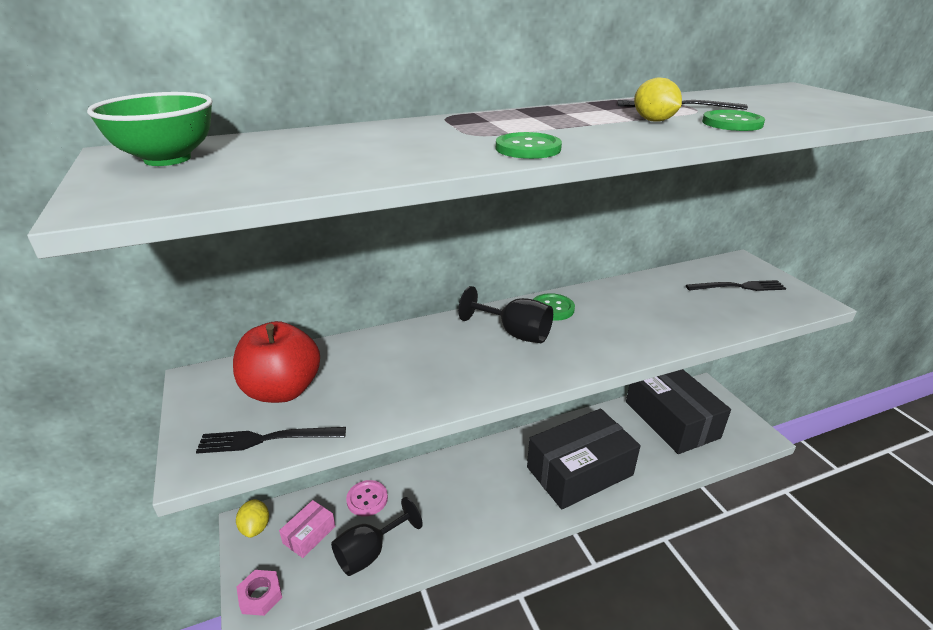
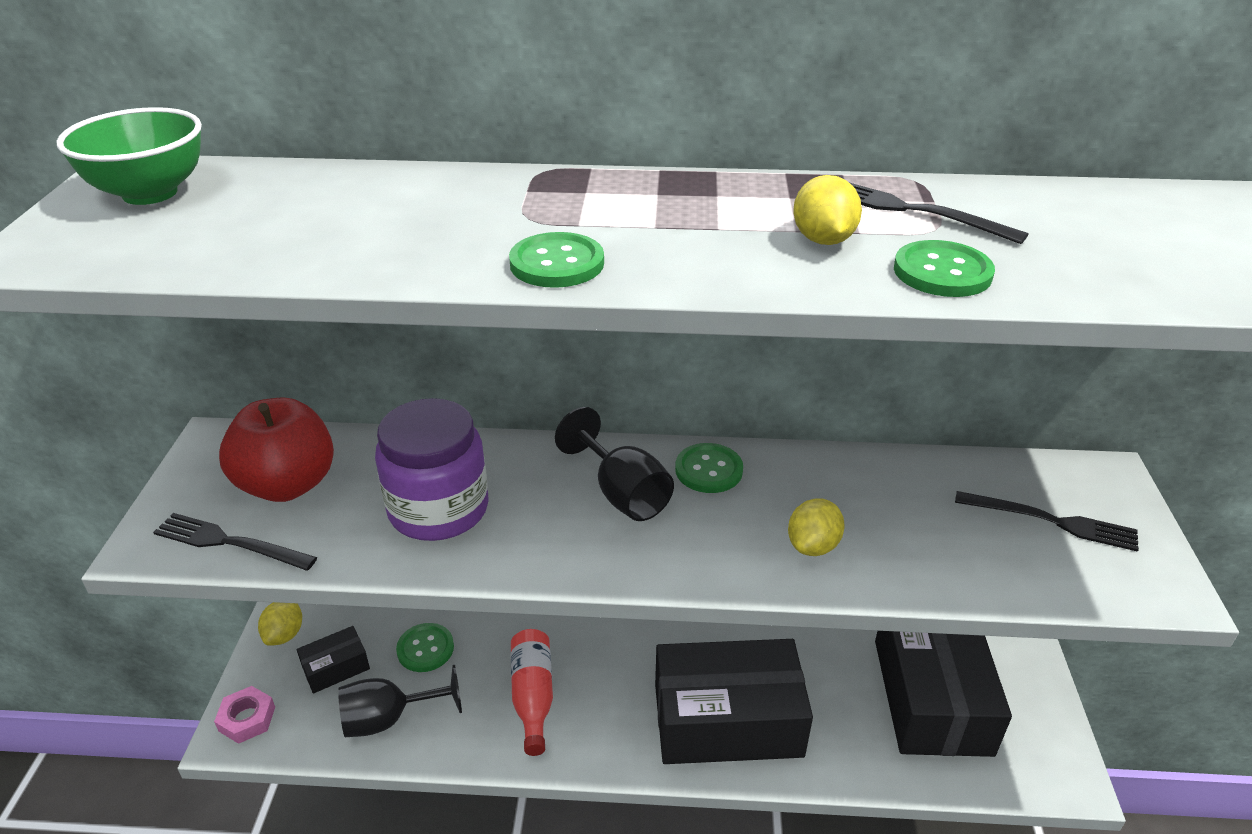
camera: 25 degrees right, 5 degrees up
(309, 534) = (336, 667): pink box -> black box
(367, 499) = (425, 649): pink button -> green button
(406, 374) = (438, 509): none -> purple jar
(457, 501) = (533, 696): none -> red bottle
(642, 329) = (813, 546): none -> yellow lemon

